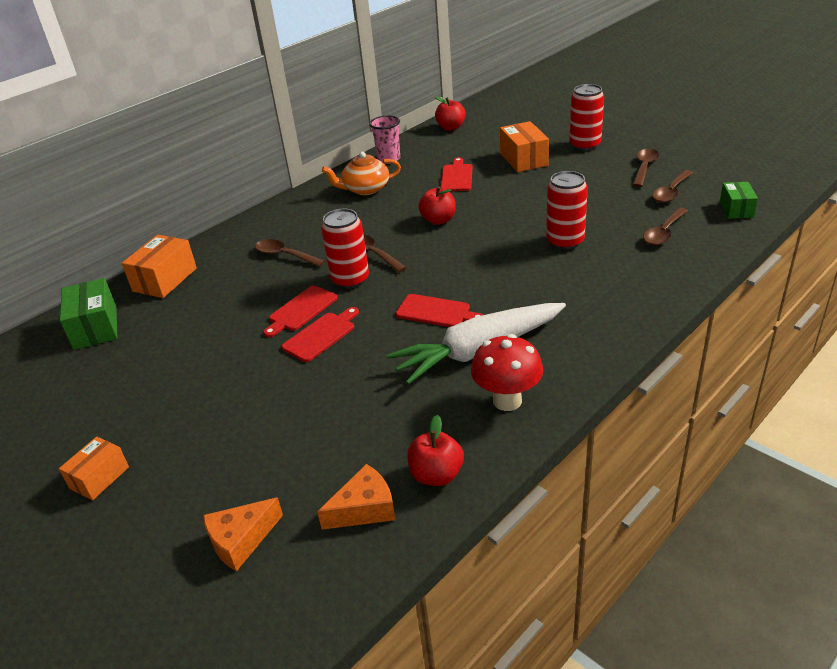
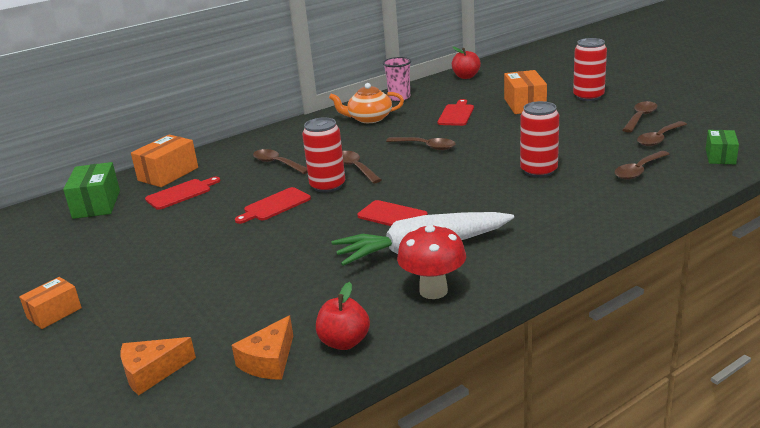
camera: 10 degrees right, 10 degrees down
(321, 335) = (285, 226): red cutting board -> red cutting board (181, 193)
(364, 509) = (269, 361): orange cheese -> orange cheese turned 135 degrees clockwise
(438, 220) = (426, 146): red apple -> brown spoon

